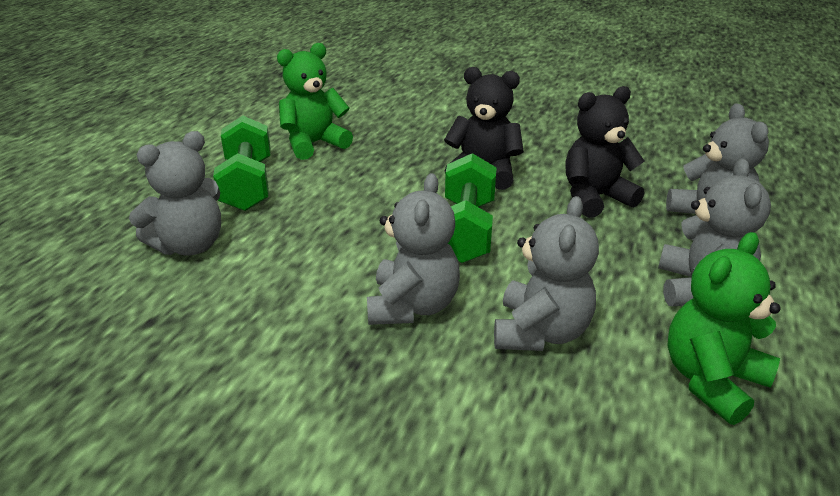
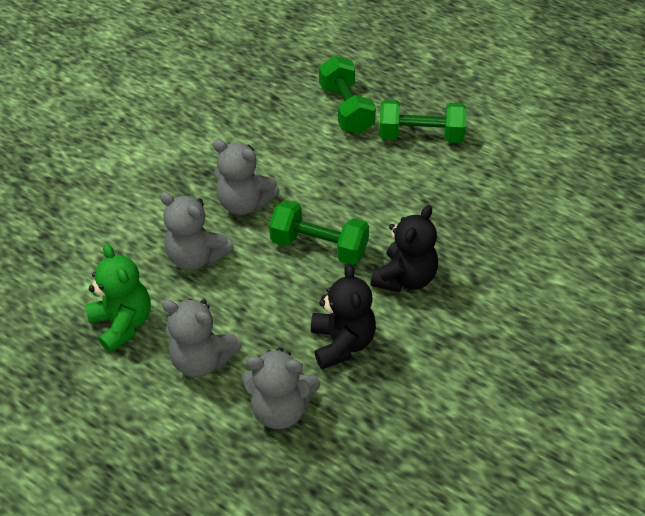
camera: 105 degrees right, 15 degrees up
(189, 245) = (346, 109): grey teddy bear -> green dumbbell
(314, 144) = (484, 176): green teddy bear -> none

